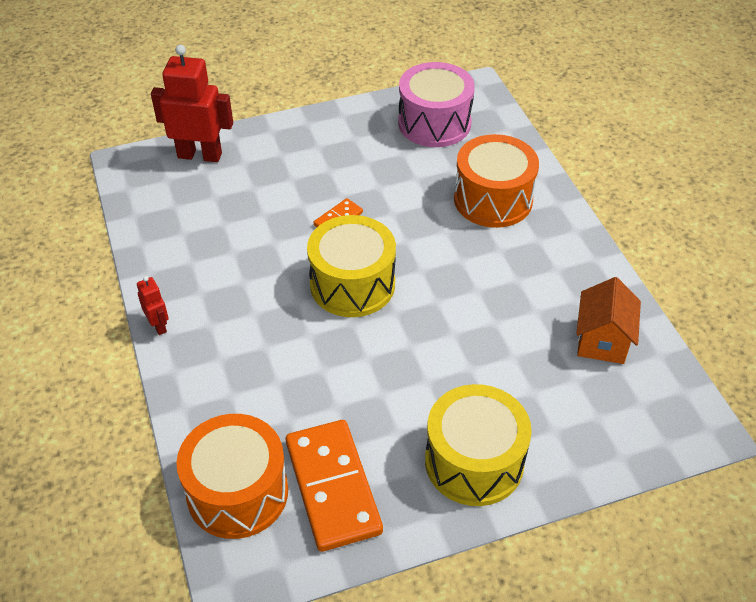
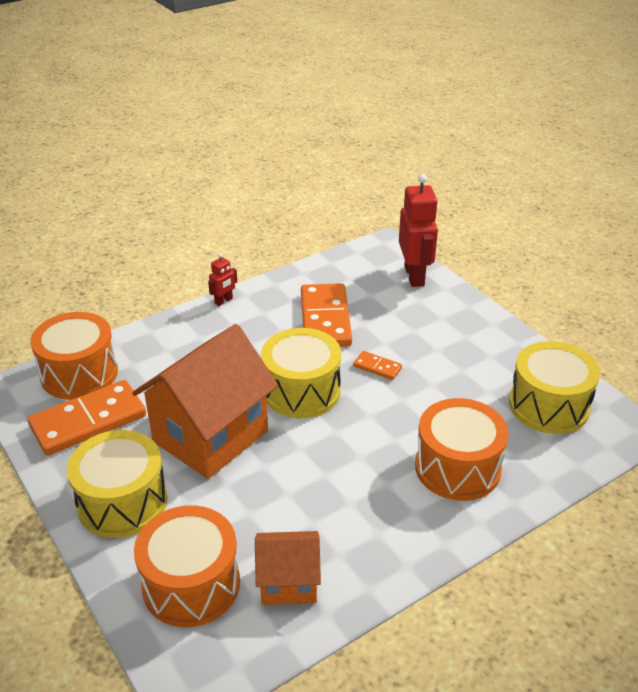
camera: 75 degrees right, 10 degrees down
(240, 241) = (325, 319): none -> orange domino
(396, 371) = (211, 436): none -> orange house
(434, 123) = (549, 405): pink drum -> yellow drum
(593, 413) = (191, 584): none -> orange drum

